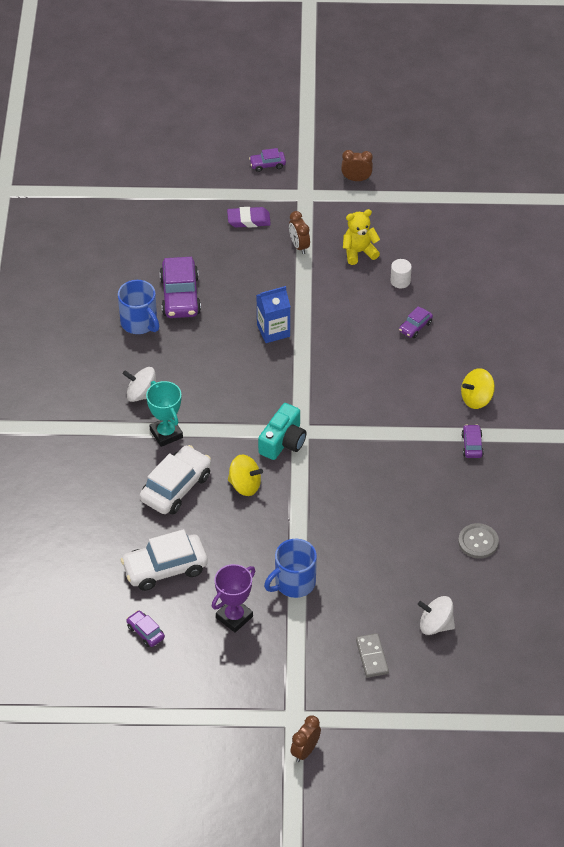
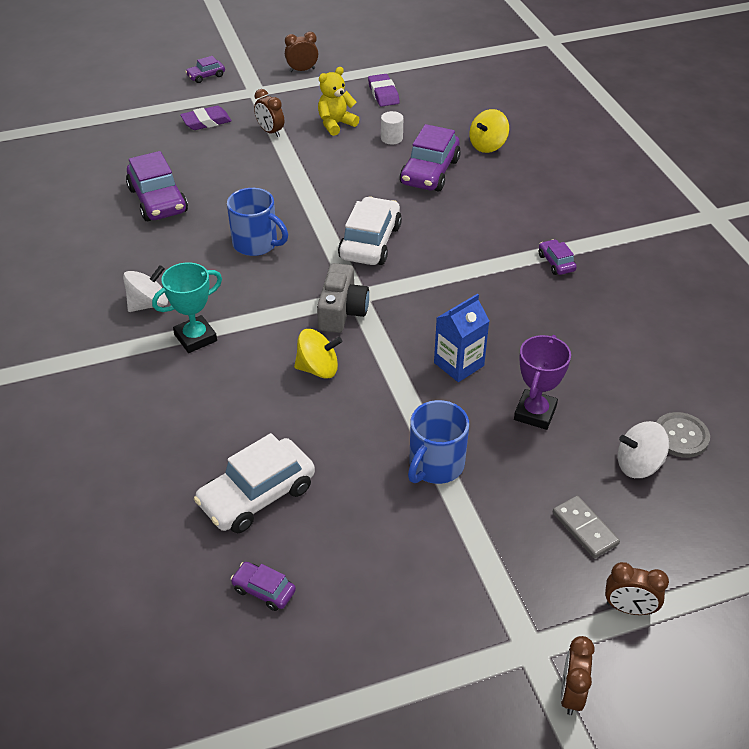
camera: 20 degrees left, 5 degrees down
(139, 323) = (119, 235): blue mug -> blue mug (256, 244)
(142, 394) = (148, 304): white spinning top -> white spinning top turned 150 degrees clockwise
(166, 434) = (195, 338): turquoise trophy -> turquoise trophy turned 75 degrees counterclockwise
(176, 487) = (232, 394): white car -> white car (370, 242)
(234, 617) = (379, 532): purple trophy -> purple trophy (535, 413)
(273, 331) = (278, 208): blue carton -> blue carton (459, 364)
(283, 441) = (342, 311): turquoise camera -> grey camera
(370, 714) = (629, 608): none -> brown clock
(415, 327) = (429, 172): purple car -> purple car, size x2.00
(417, 227) = (383, 94): none -> purple eraser
(476, 399) = (533, 219): yellow spinning top -> yellow spinning top (487, 145)
(478, 542) = (626, 357): grey button -> grey button (680, 436)

